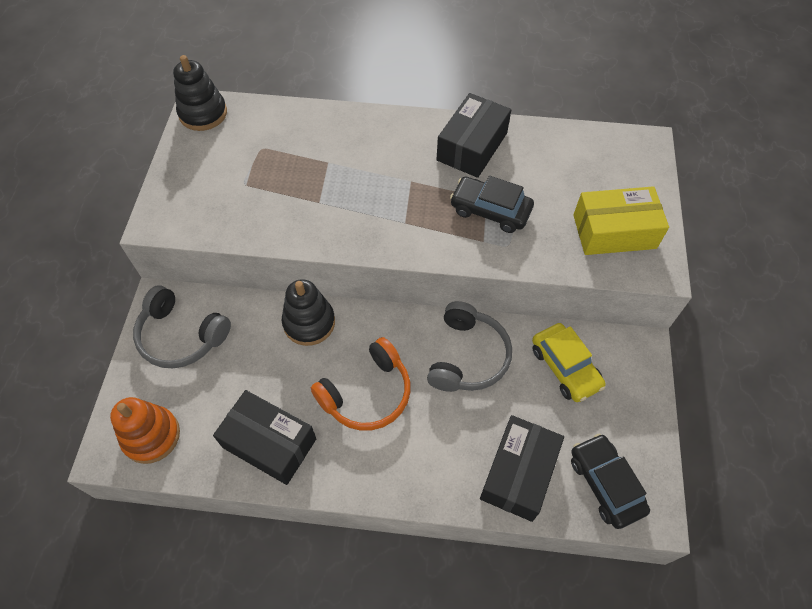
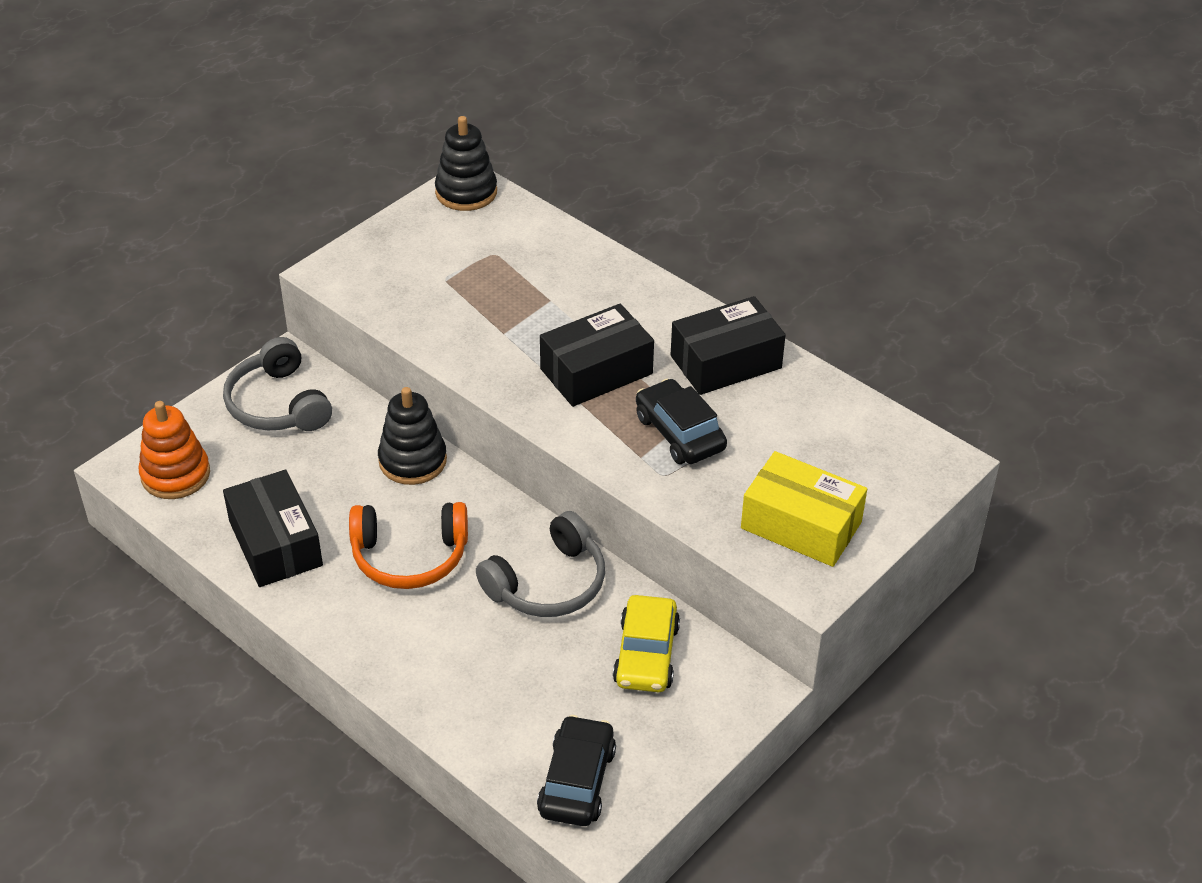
camera: 35 degrees right, 15 degrees down
(518, 473) = (494, 715): black box -> black box (596, 371)

